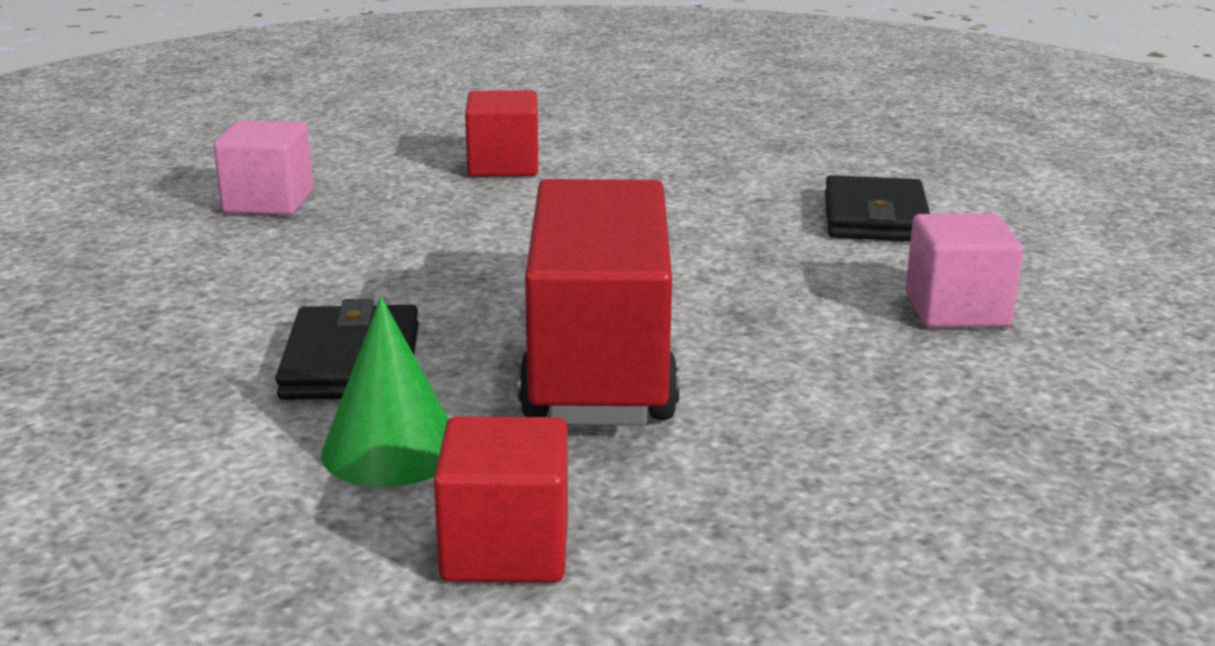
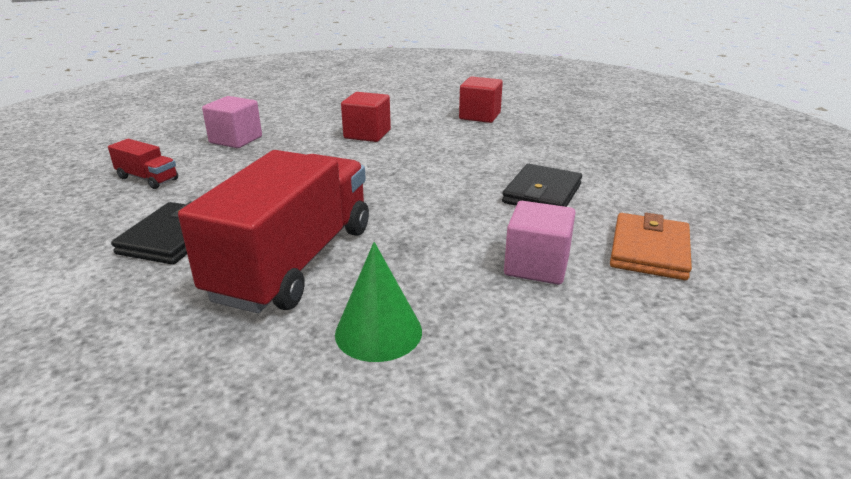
camera: 20 degrees right, 5 degrees up
(179, 284) = (147, 179): none -> red truck
(392, 449) = (132, 297): green cone -> green cone (378, 332)
(505, 549) = (113, 380): red cube -> red cube (480, 116)
(1085, 269) = (649, 251): none -> orange wallet

